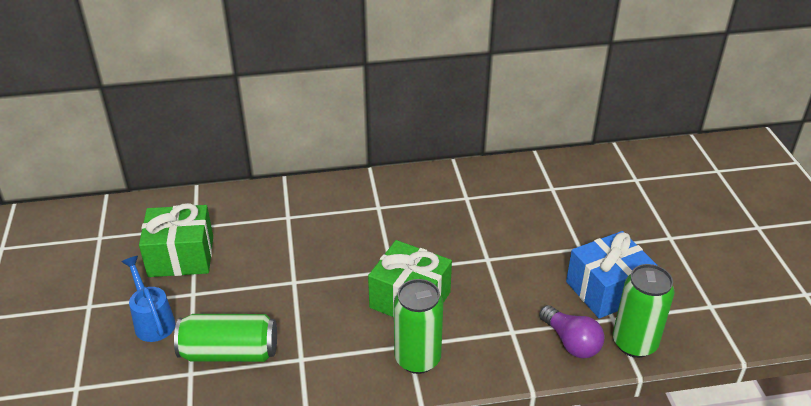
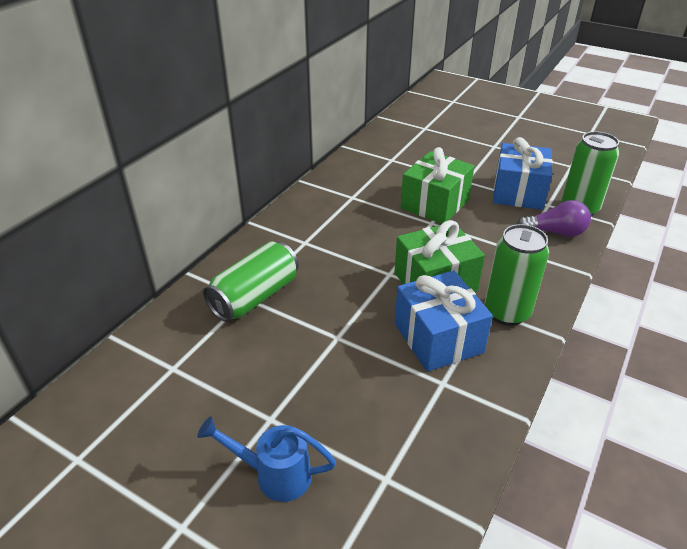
camera: 50 degrees left, 0 degrees up
(181, 256) = (203, 401): green gift -> green gift (434, 204)
(229, 352) = (386, 431): green can -> green can (255, 297)
(346, 333) = (438, 338): none -> blue gift

